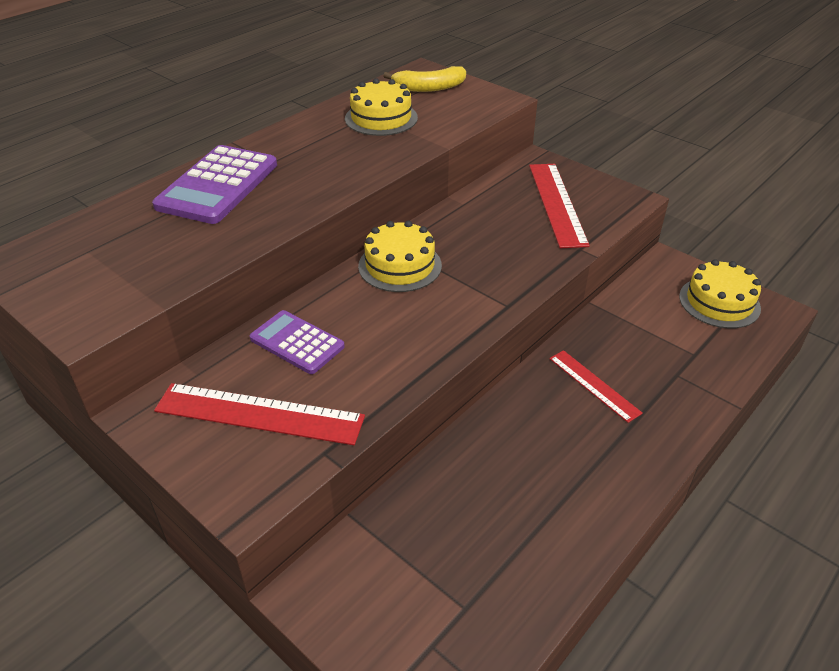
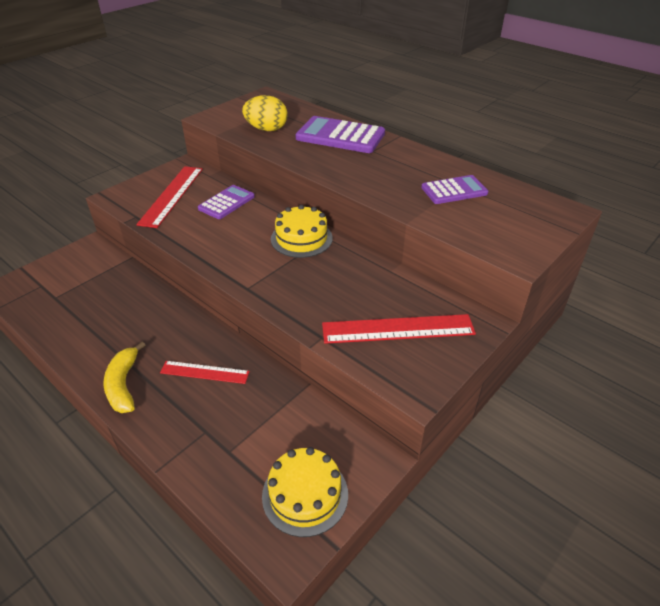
camera: 90 degrees right, 0 degrees up
(166, 253) = (266, 129): none -> yellow egg
(381, 118) = (454, 190): yellow cake -> purple calculator
(429, 88) = (527, 214): yellow banana -> yellow banana (124, 385)
(594, 385) = (205, 372): red ruler -> red ruler turned 45 degrees clockwise

